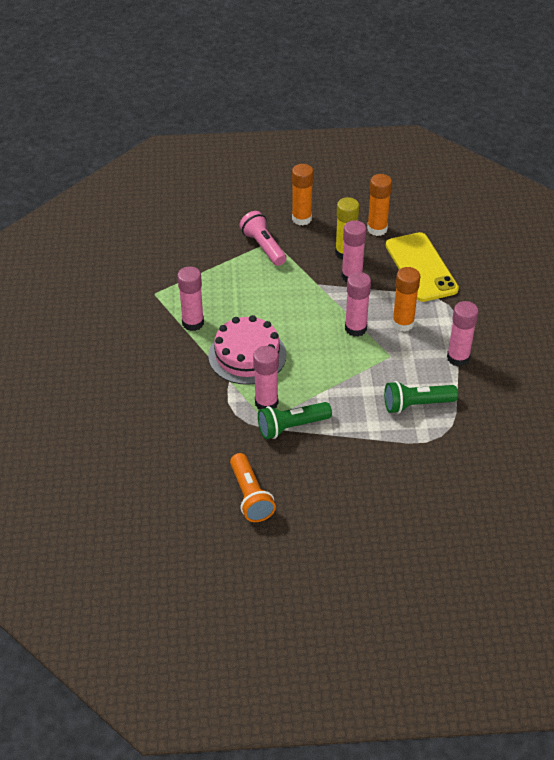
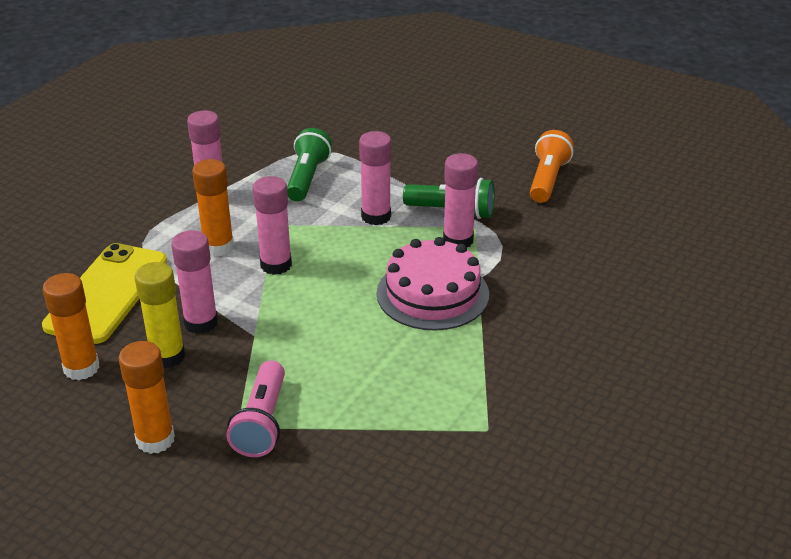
camera: 145 degrees left, 10 degrees down
(193, 323) = (466, 361): pink glue stick -> pink glue stick (376, 216)
(416, 404) = (307, 178): green flashlight -> green flashlight turned 105 degrees counterclockwise

